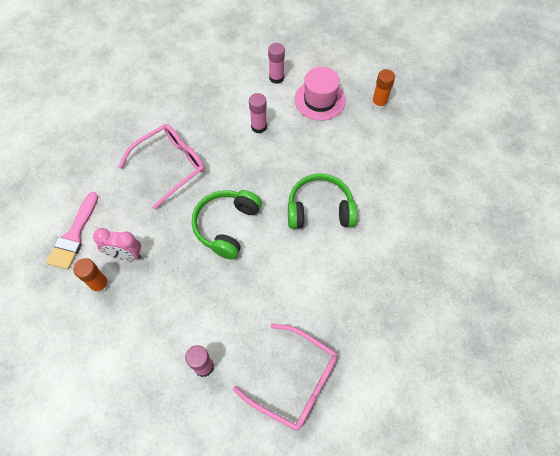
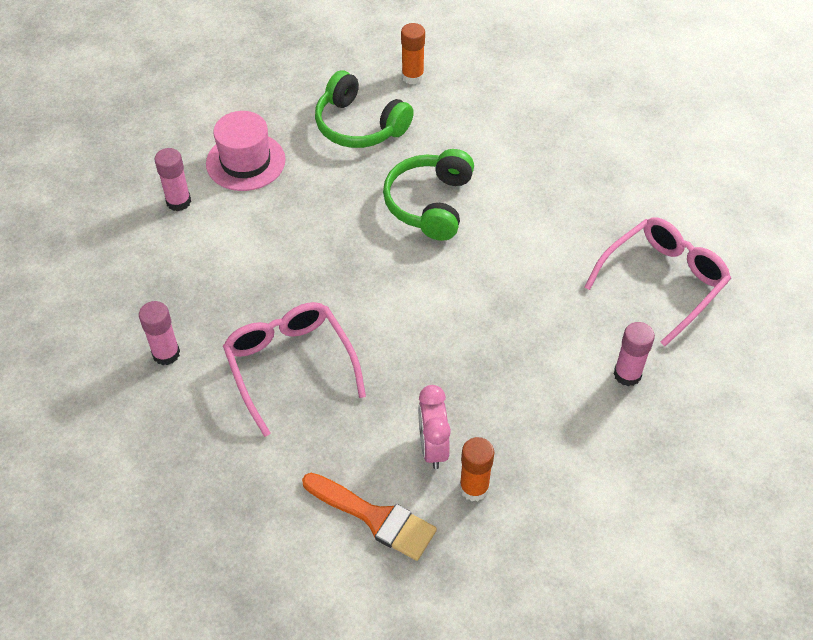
camera: 75 degrees left, 10 degrees down
(74, 235) = (374, 517): pink brush -> orange brush
(125, 255) = (432, 447): pink clock -> pink clock turned 150 degrees clockwise
(227, 226) = (422, 312): green headphones -> green headphones (359, 125)
(259, 127) = (263, 241): pink glue stick -> pink glue stick (166, 354)
(379, 103) = (281, 102): orange glue stick -> orange glue stick (412, 76)

